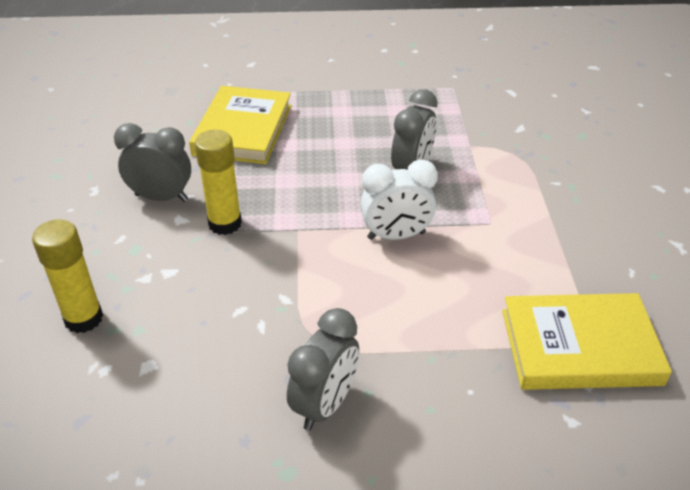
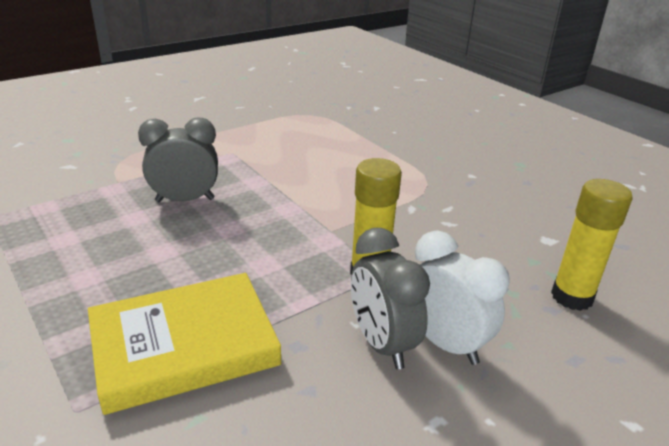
camera: 125 degrees left, 10 degrees down
(325, 404) = (467, 166): grey clock -> none
(396, 236) = (287, 184): white clock -> white clock (445, 343)
(579, 347) = (322, 111): yellow book -> none

